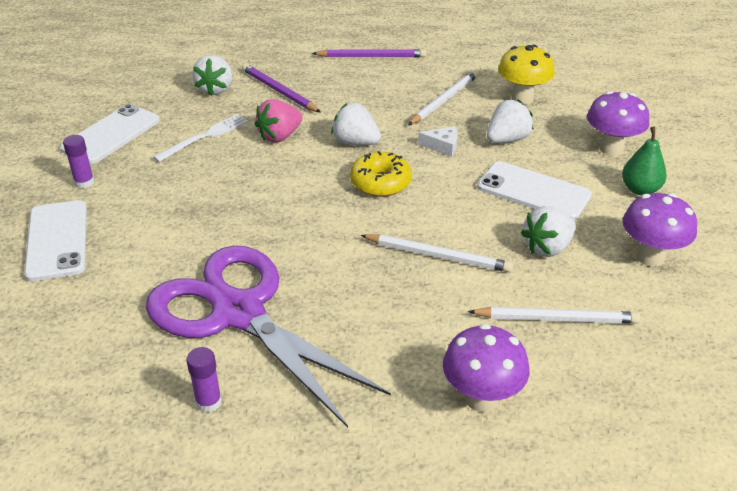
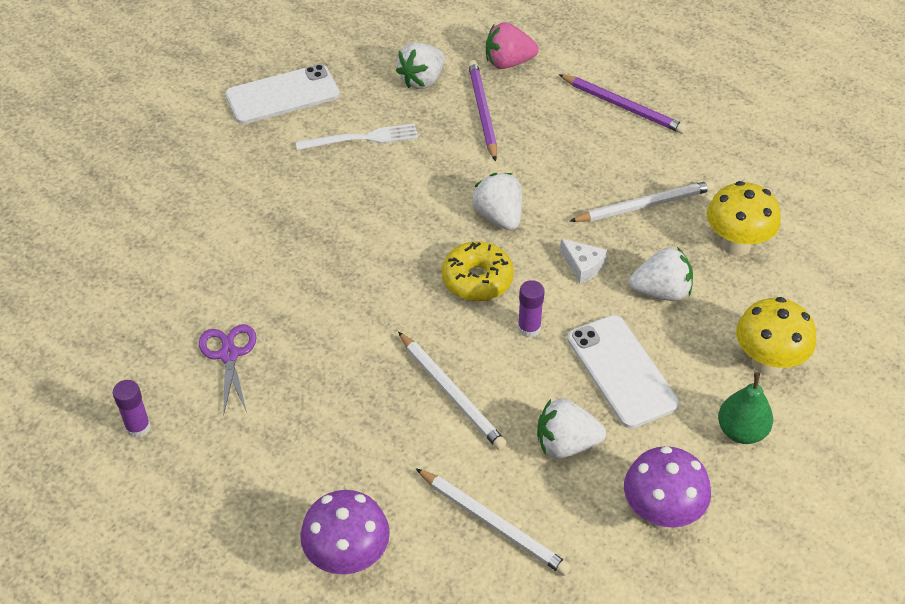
camera: 35 degrees right, 10 degrees up
(57, 240) = (149, 198): white phone -> none
(84, 182) = (217, 143): purple glue stick -> purple glue stick (529, 328)
(238, 312) = (229, 354): purple scissors -> purple scissors, size x0.40
(279, 136) = (432, 172): pink strawberry -> pink strawberry (508, 62)
(611, 149) = (767, 363): purple mushroom -> yellow mushroom

